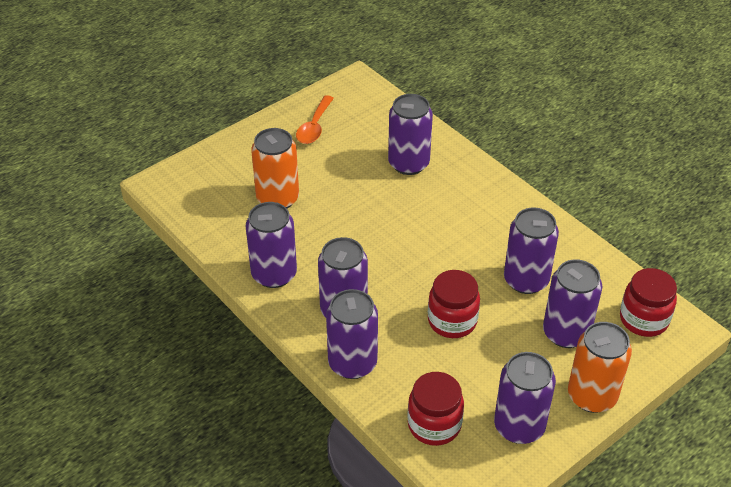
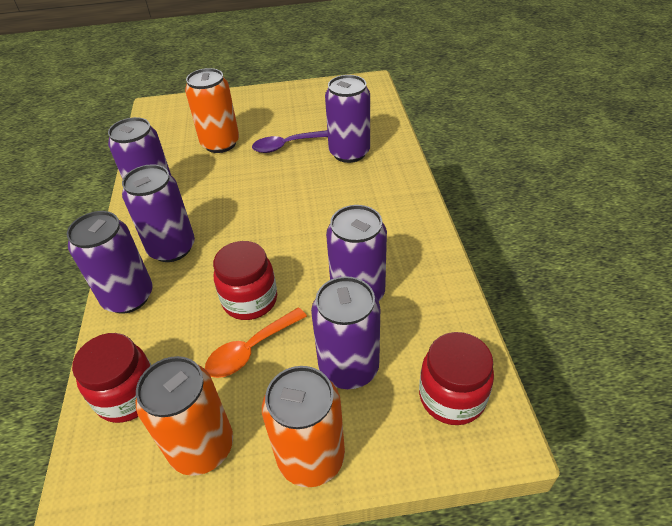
camera: 35 degrees right, 0 degrees up
(314, 127) = (302, 103): orange spoon -> orange spoon (250, 350)
(344, 177) = (286, 145): none -> purple spoon
(519, 426) = (202, 447): purple can -> orange can

